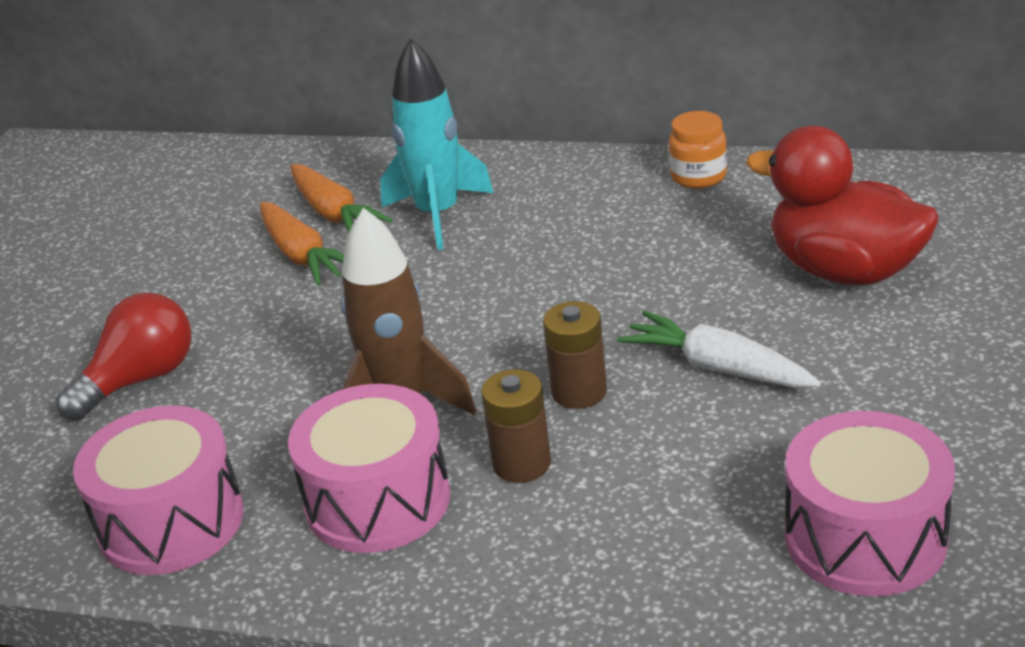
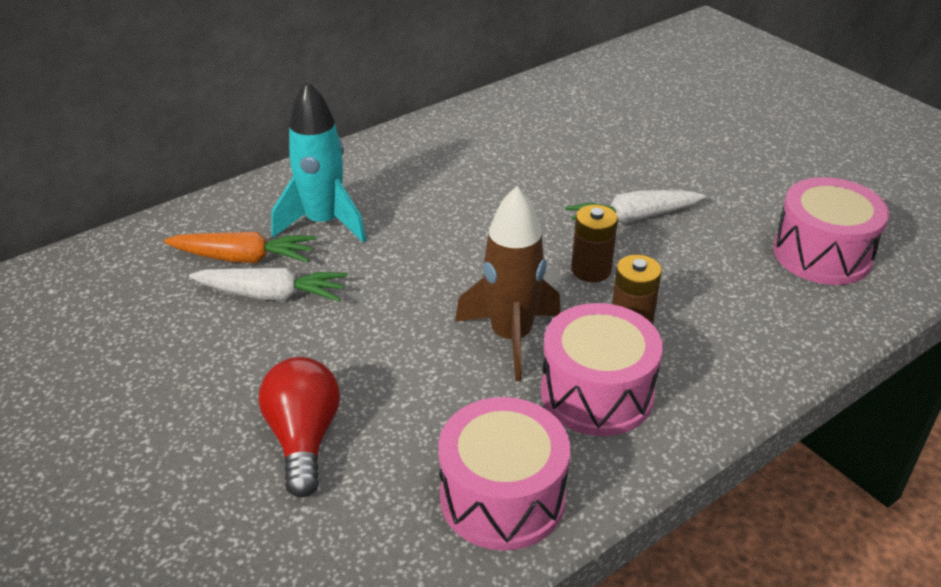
camera: 55 degrees left, 5 degrees up
(302, 256) = (272, 295): orange carrot -> white carrot
(698, 176) = (445, 128): orange jar -> none
(844, 271) = (604, 141): red duck -> none

